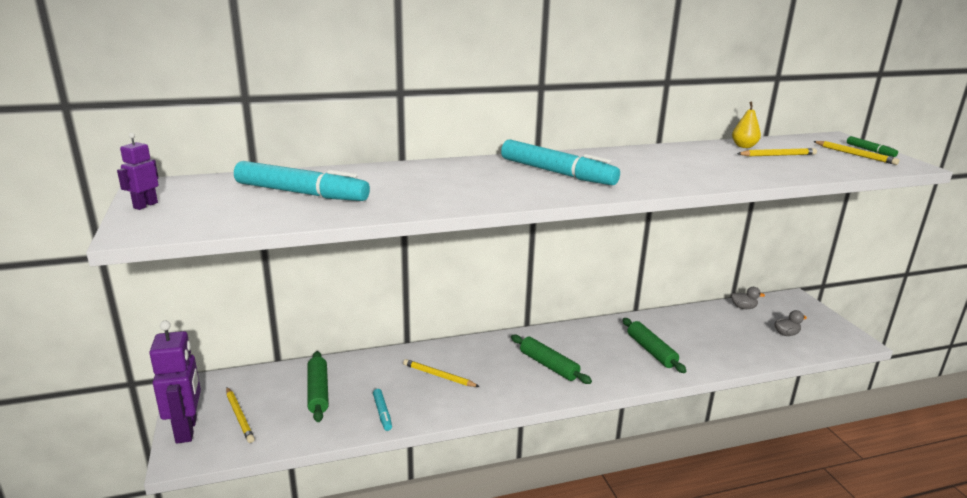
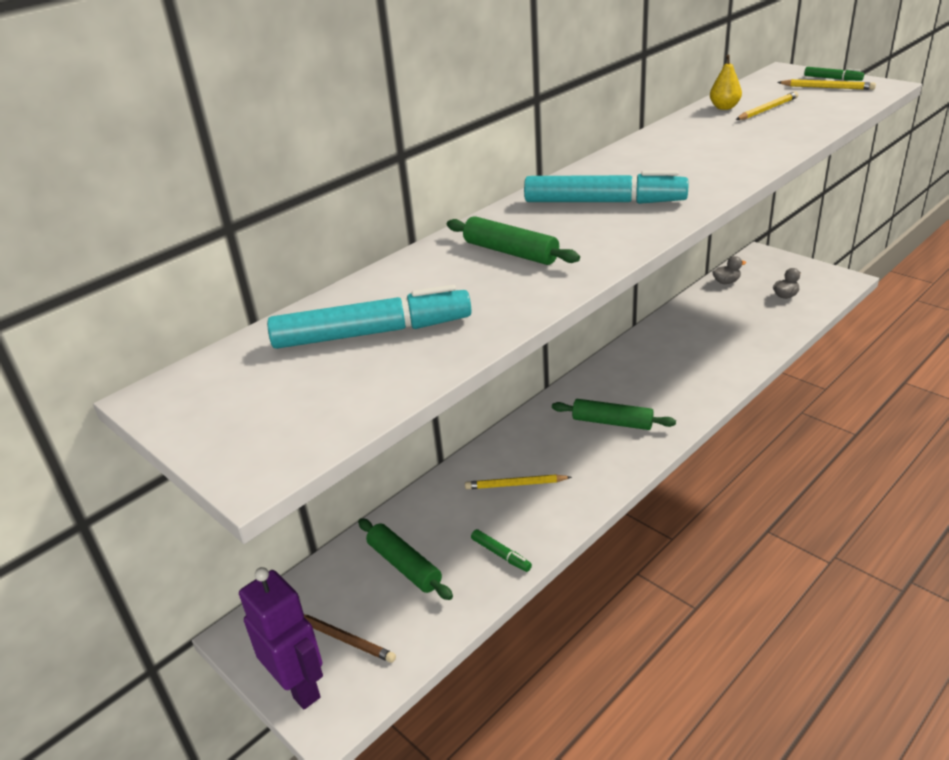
camera: 25 degrees left, 10 degrees up
(145, 205) = (201, 429): purple robot -> none
(239, 416) = (344, 639): yellow pencil -> brown pencil
(382, 413) = (501, 554): turquoise marker -> green marker
(651, 351) = (690, 364): green rolling pin -> green rolling pin (511, 252)

